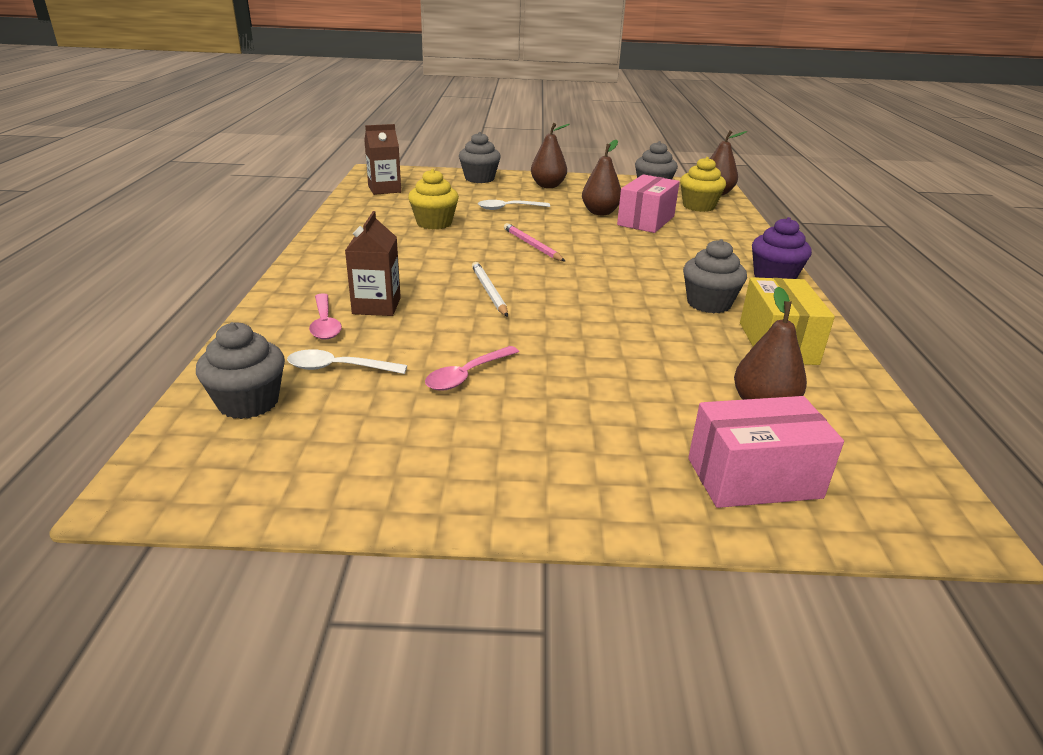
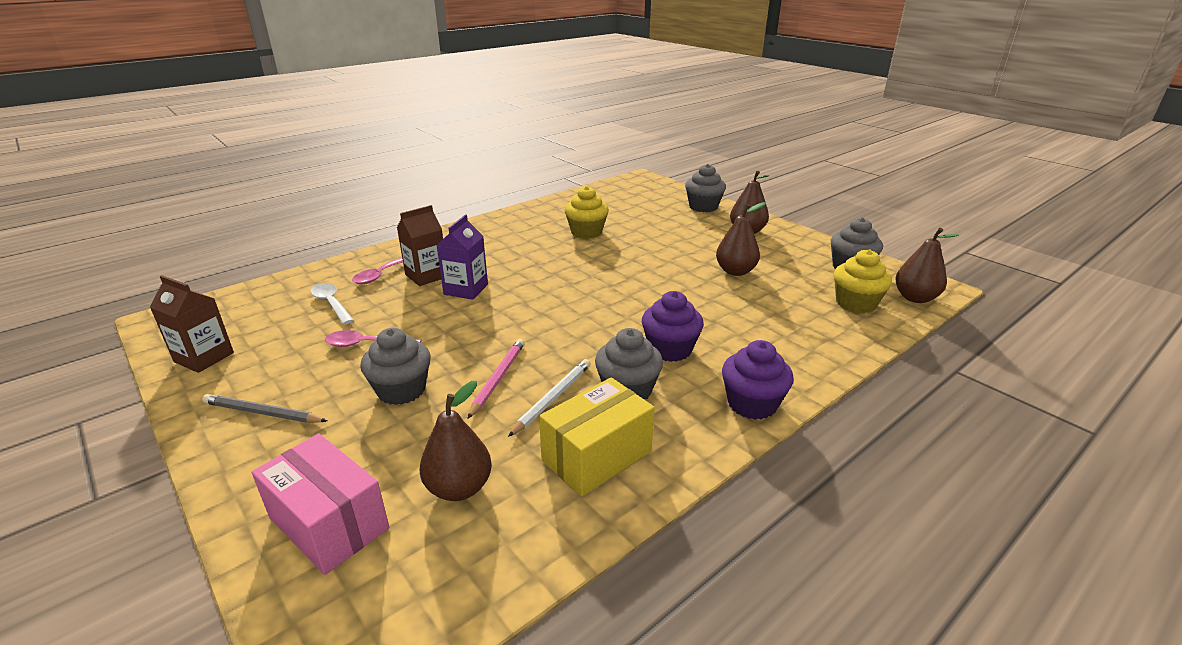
camera: 50 degrees right, 0 degrees up
(248, 402) = (267, 300): grey cupcake -> grey cupcake (401, 390)
(384, 189) = (614, 194): brown carton -> brown carton (204, 357)
(443, 300) = (466, 289): none -> purple carton
(489, 291) = (503, 297): white pencil -> white pencil (552, 398)
(508, 208) = (666, 239): white spoon -> none
(519, 467) = (263, 413): none -> grey pencil
(532, 245) = (611, 276): pink pencil -> pink pencil (498, 378)
(646, 220) = (760, 295): pink box -> none
(674, 271) = (670, 349): none -> purple cupcake

